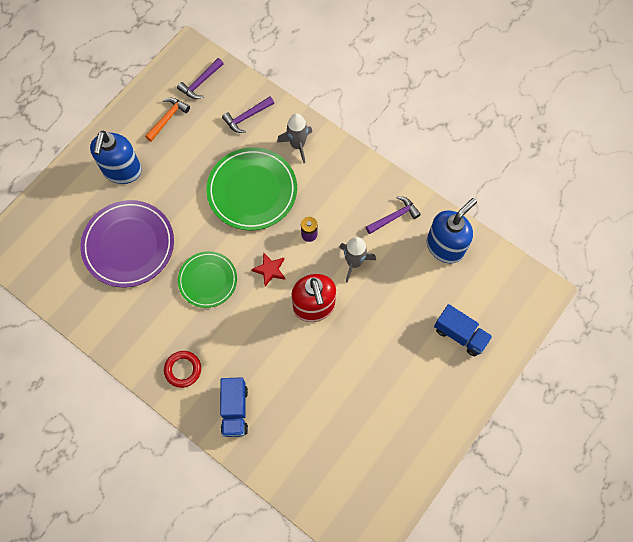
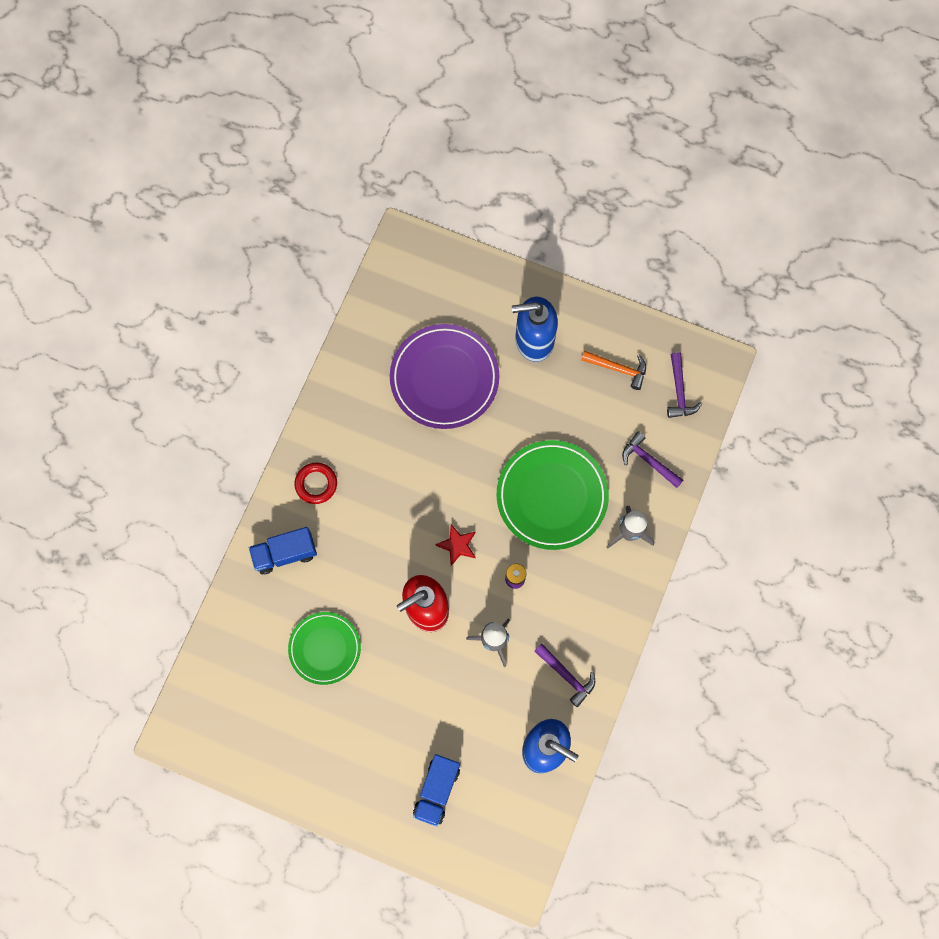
camera: 75 degrees right, 5 degrees up
(200, 82) = (679, 391): purple hammer -> purple hammer turned 120 degrees counterclockwise
(208, 280) = (426, 479): green plate -> green plate (325, 648)

